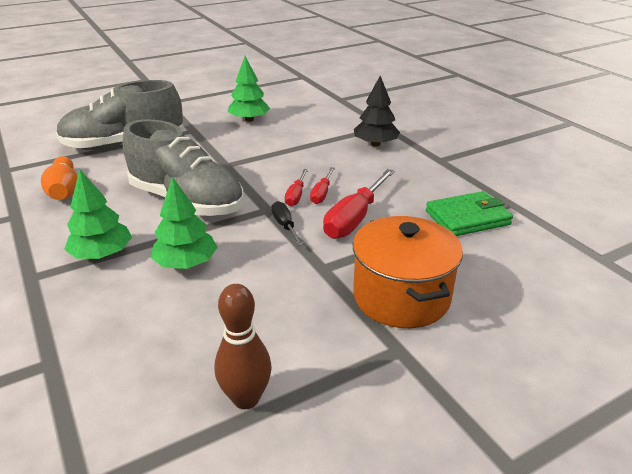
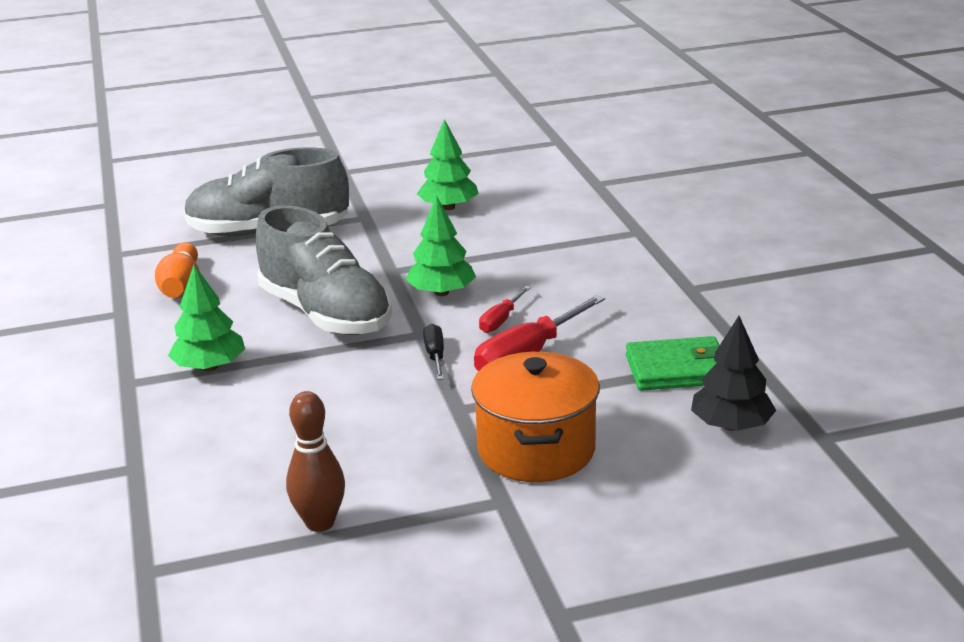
camera: 15 degrees right, 5 degrees down
(186, 263) = (301, 387): green tree -> green tree (442, 292)
(296, 195) = (466, 320): red screwdriver -> none
(375, 144) = (611, 258): black tree -> black tree (731, 426)

